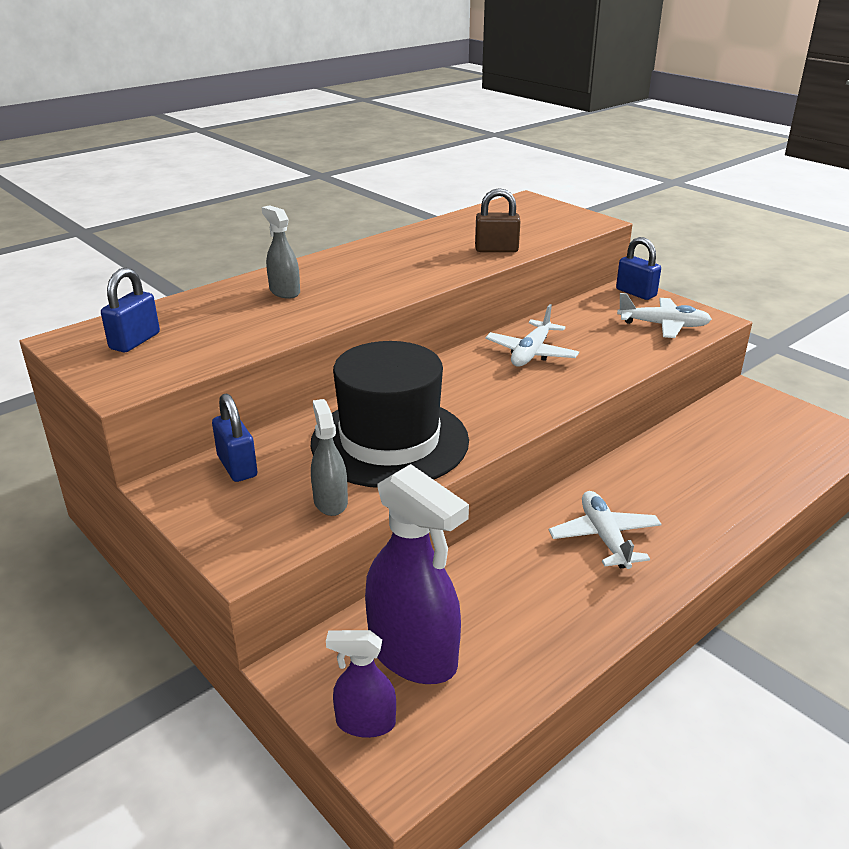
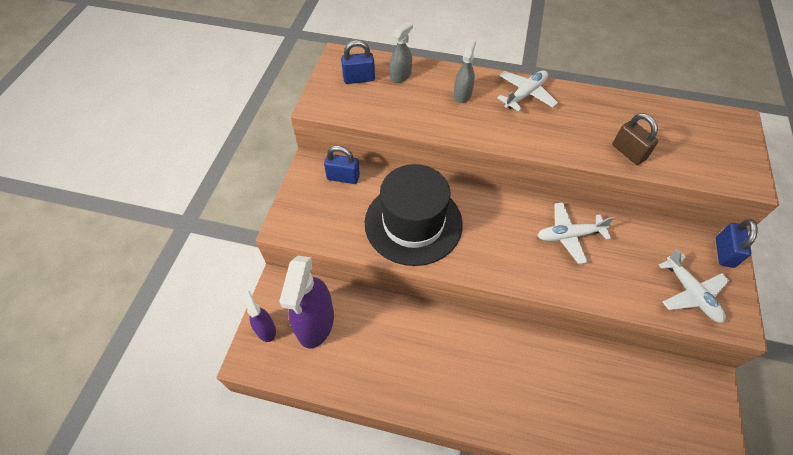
camera: 55 degrees right, 25 degrees up
(237, 466) = (343, 177): blue padlock -> blue padlock turned 75 degrees clockwise
(330, 501) = (345, 231): grey spray bottle -> grey spray bottle (400, 76)
(604, 537) = (464, 365): white plane -> white plane (525, 94)

